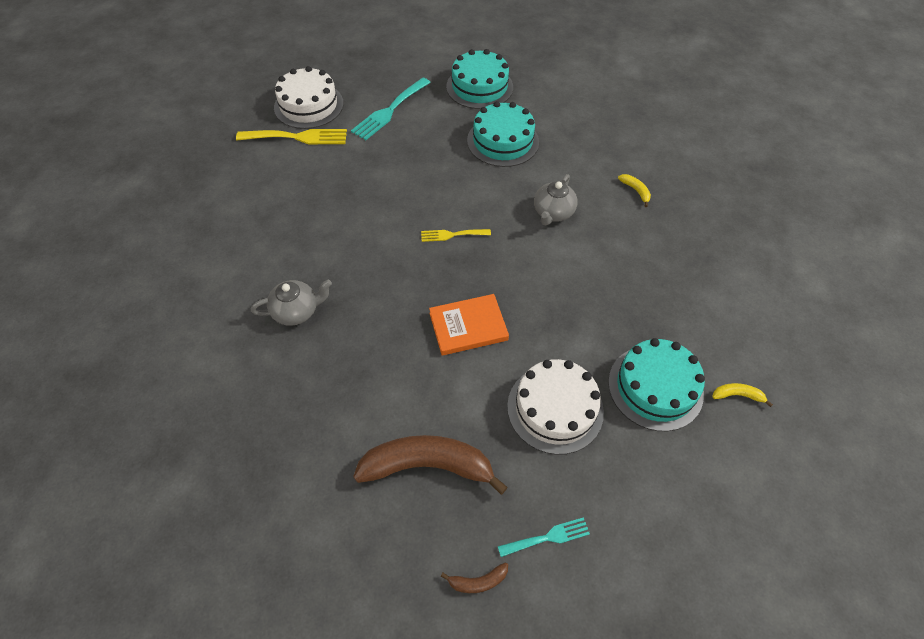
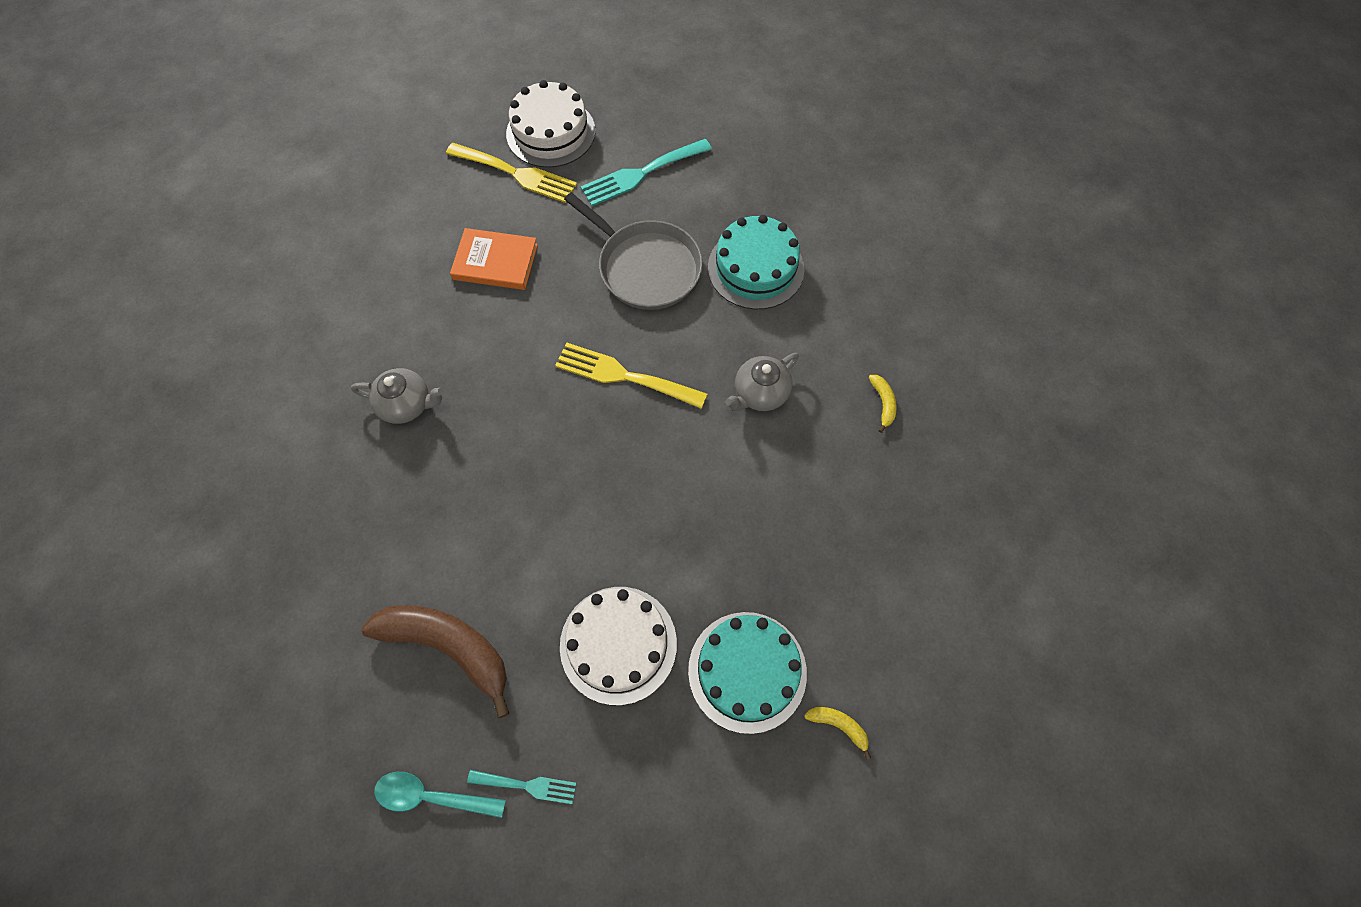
camera: 25 degrees right, 10 degrees up
(427, 164) = (645, 267): none -> grey pan
(452, 235) = (624, 376): yellow fork -> yellow fork, size x1.74
(468, 326) = (578, 502): orange book -> orange book (495, 262)
(478, 581) = (431, 796): brown banana -> turquoise spoon
(479, 87) = (771, 176): turquoise cake -> none

